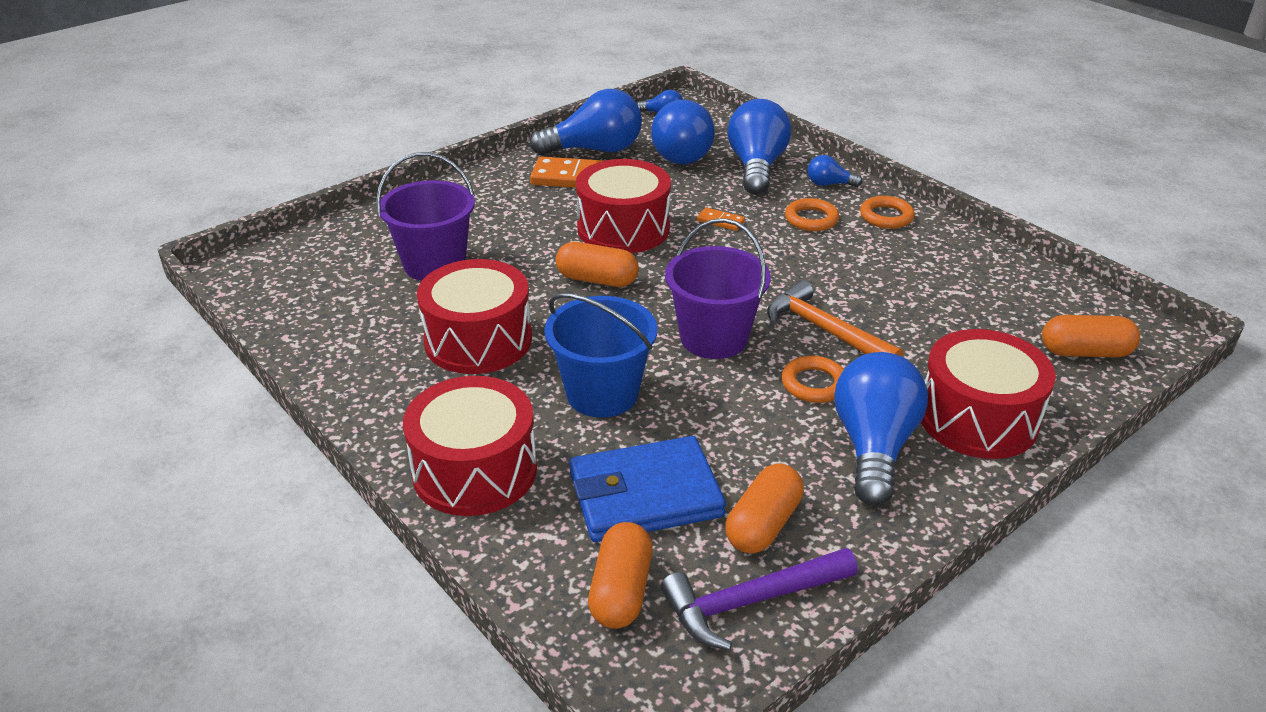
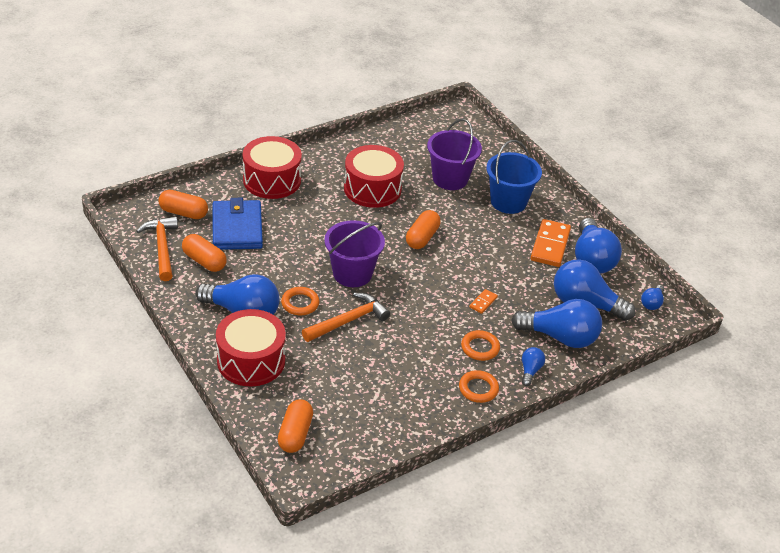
camera: 95 degrees right, 5 degrees up
(602, 394) = (315, 225): blue bucket -> blue bucket (508, 202)
(623, 228) = (480, 257): red drum -> none
(751, 601) = (162, 248): purple hammer -> orange hammer

